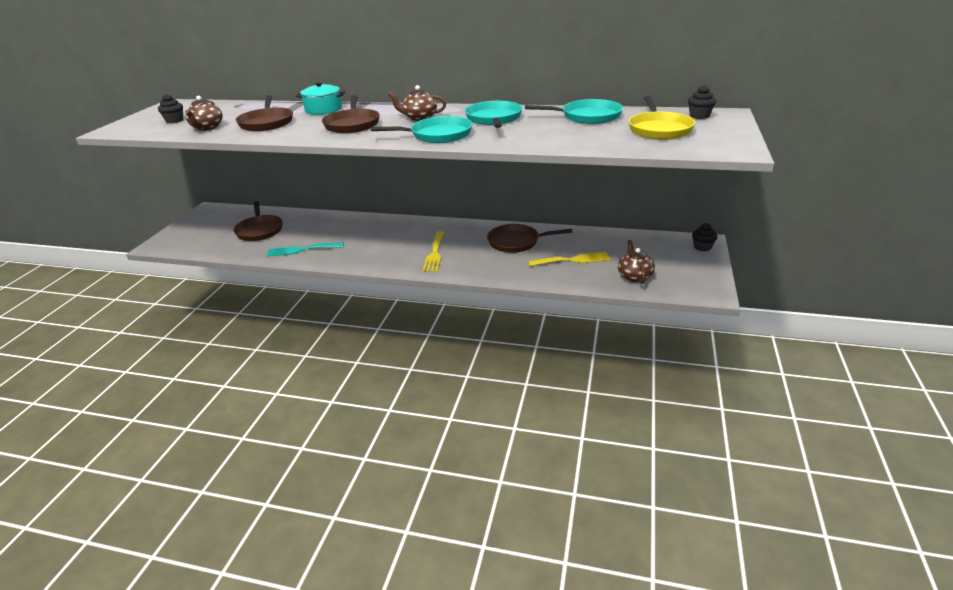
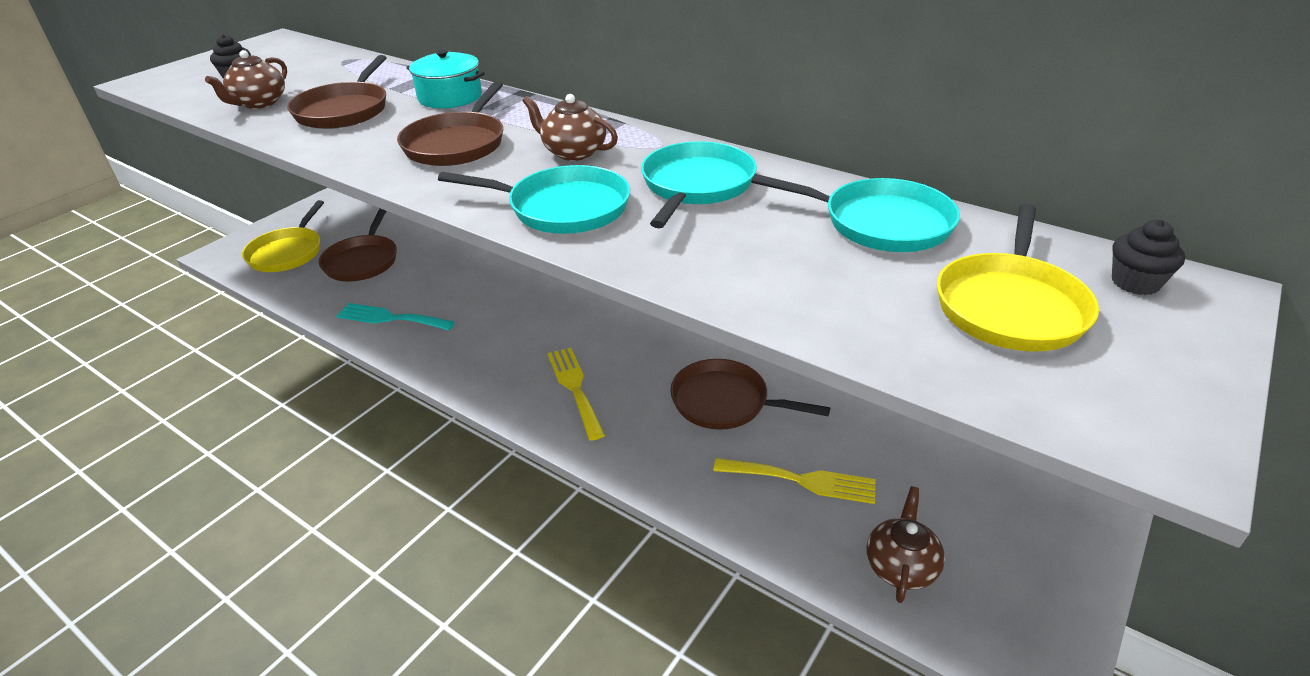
camera: 20 degrees right, 5 degrees up
(204, 236) = (287, 253): none -> yellow pan
(434, 254) = (575, 388): yellow fork -> yellow fork turned 135 degrees clockwise
(702, 247) = (1086, 531): black cupcake -> none

